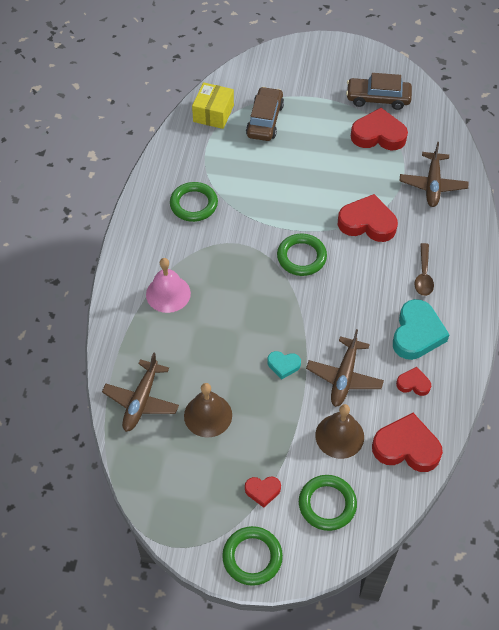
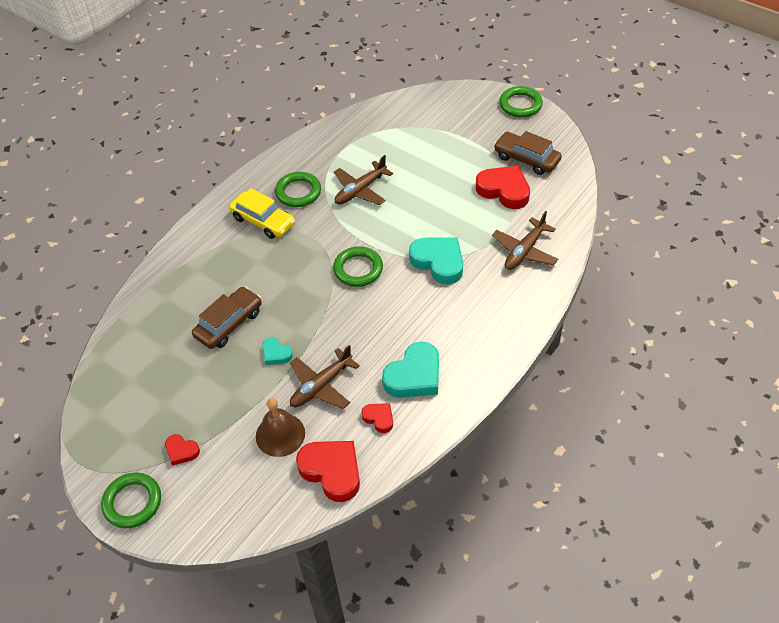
camera: 30 degrees right, 5 degrees down
(141, 401) = (140, 334): brown plane -> brown plane (360, 190)
(168, 293) = (224, 256): pink bell -> none
(180, 245) = (263, 221): none -> yellow car
(208, 415) = (183, 368): brown bell -> none
(213, 113) = (369, 124): yellow box -> none
(265, 120) = (409, 144): brown car -> brown car (229, 324)
(327, 504) = (227, 488): green ring -> green ring (520, 105)
(367, 223) = (438, 262): red heart -> turquoise heart
(423, 275) = (458, 327): brown spoon -> none

